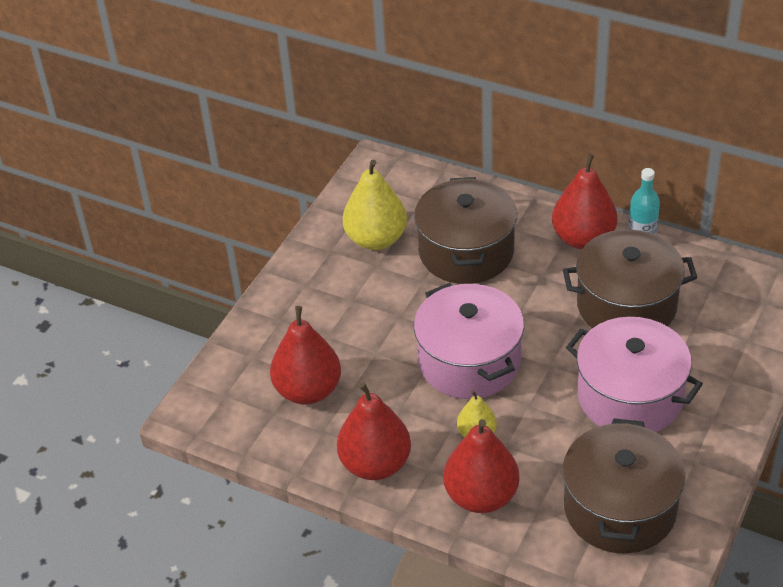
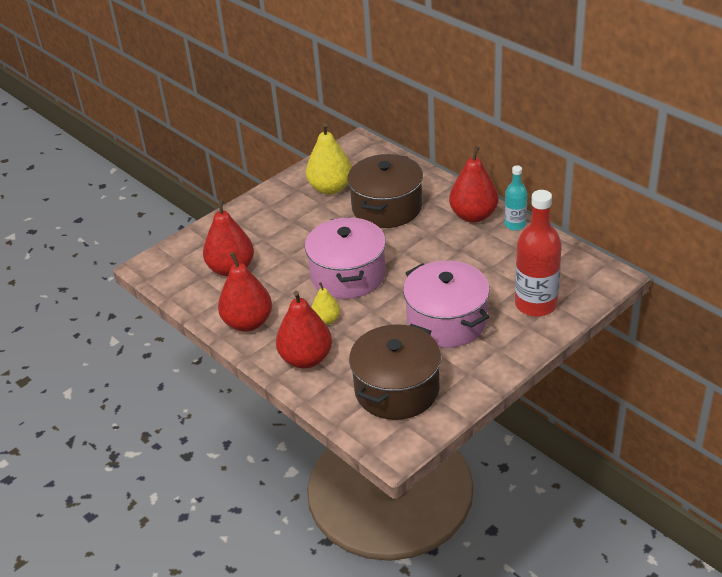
camera: 20 degrees right, 5 degrees down
(626, 305) = (479, 263): brown pot -> none
(725, 346) = (536, 304): none -> red bottle

